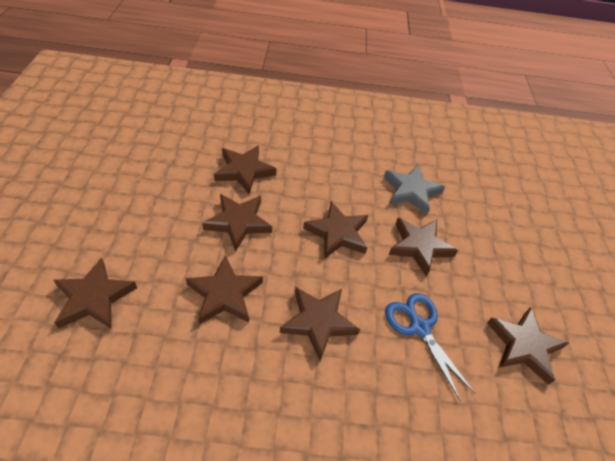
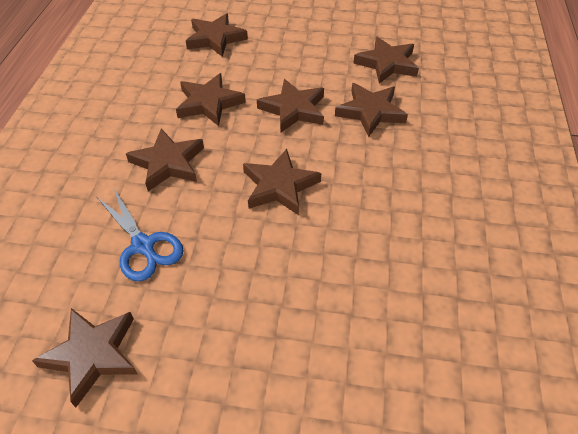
camera: 100 degrees right, 0 degrees up
(411, 191) = (359, 275): grey star -> none
(419, 247) = (256, 267): brown star -> brown star (387, 64)
(419, 327) = (143, 245): blue scissors -> blue scissors turned 75 degrees clockwise

